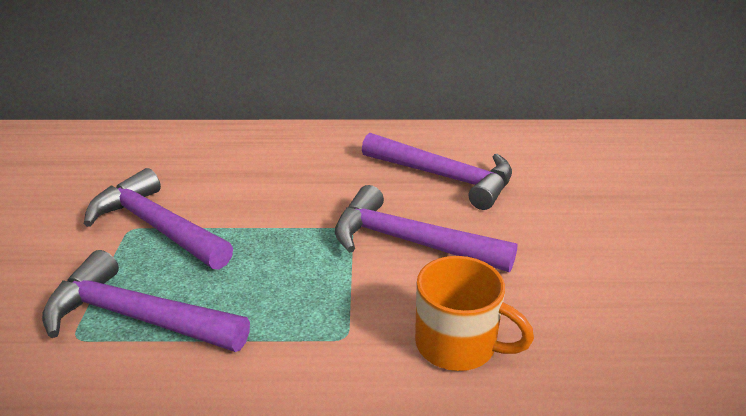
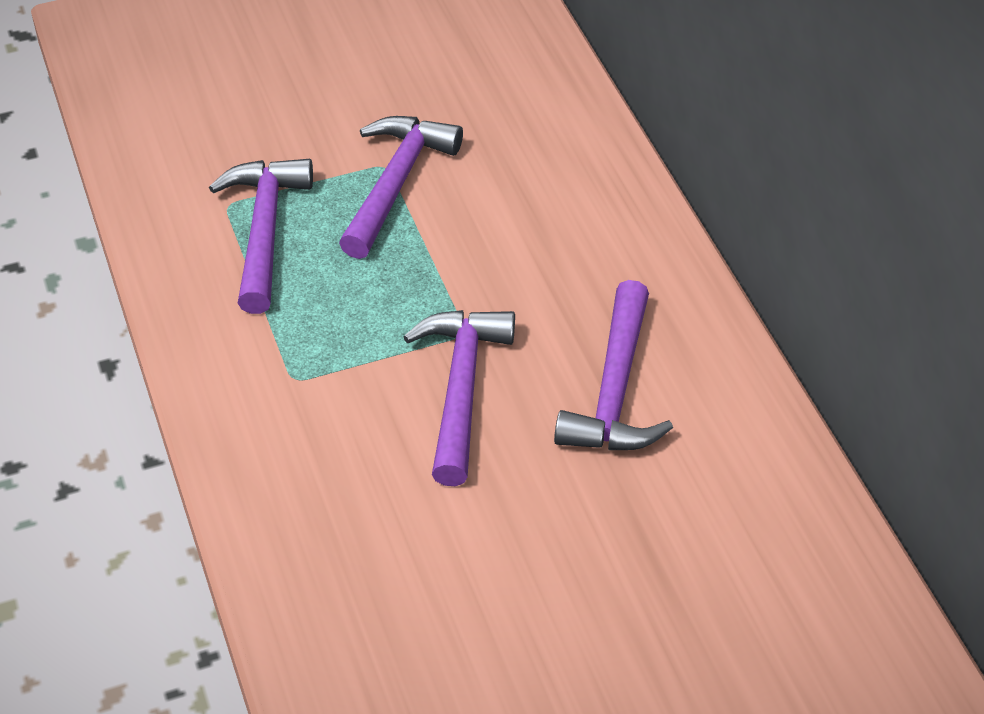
camera: 70 degrees right, 15 degrees up
(458, 345) = (314, 463): orange mug -> none

